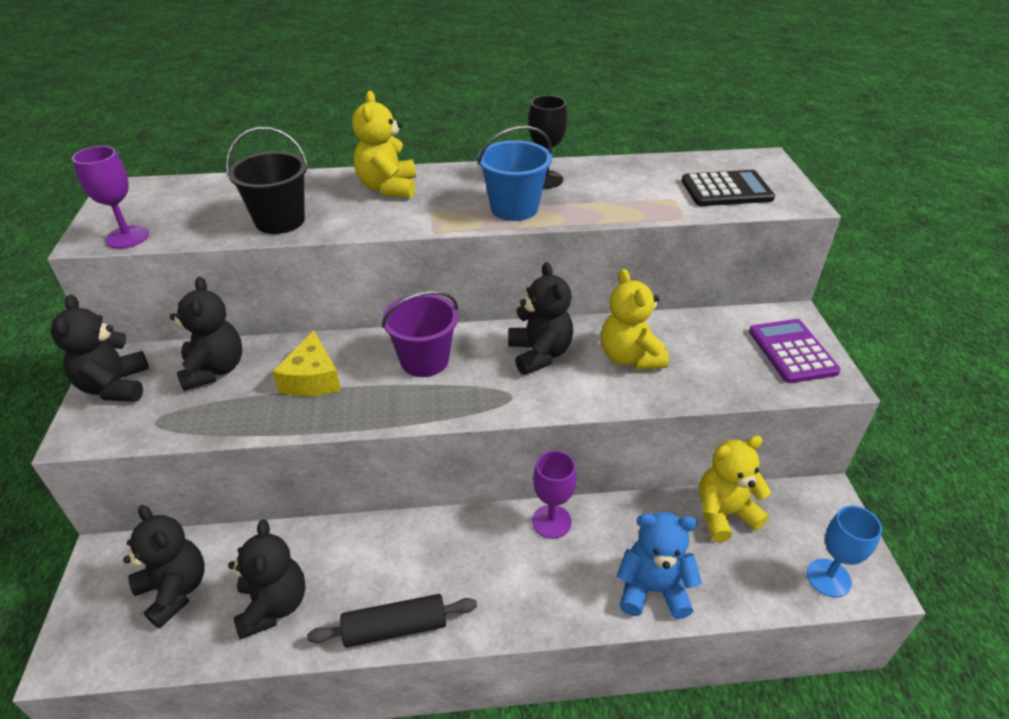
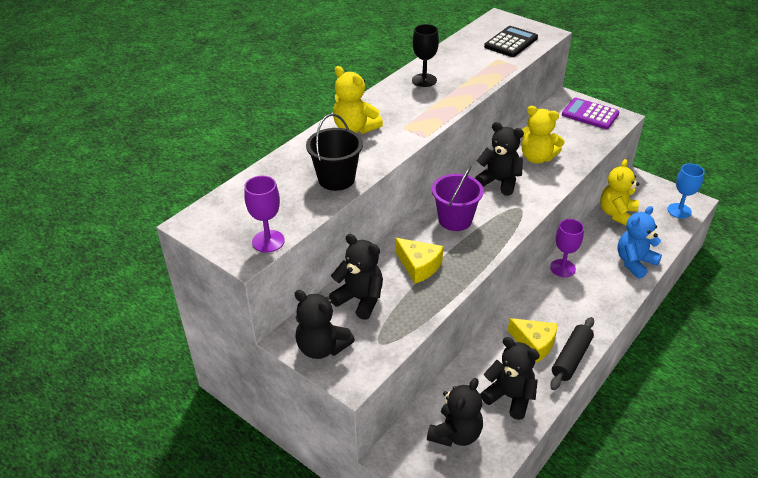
camera: 45 degrees left, 0 degrees up
(175, 590) = (455, 434): black teddy bear -> black teddy bear turned 120 degrees clockwise
(386, 574) = (534, 344): none -> yellow cheese
(514, 208) = (439, 103): blue bucket -> none

